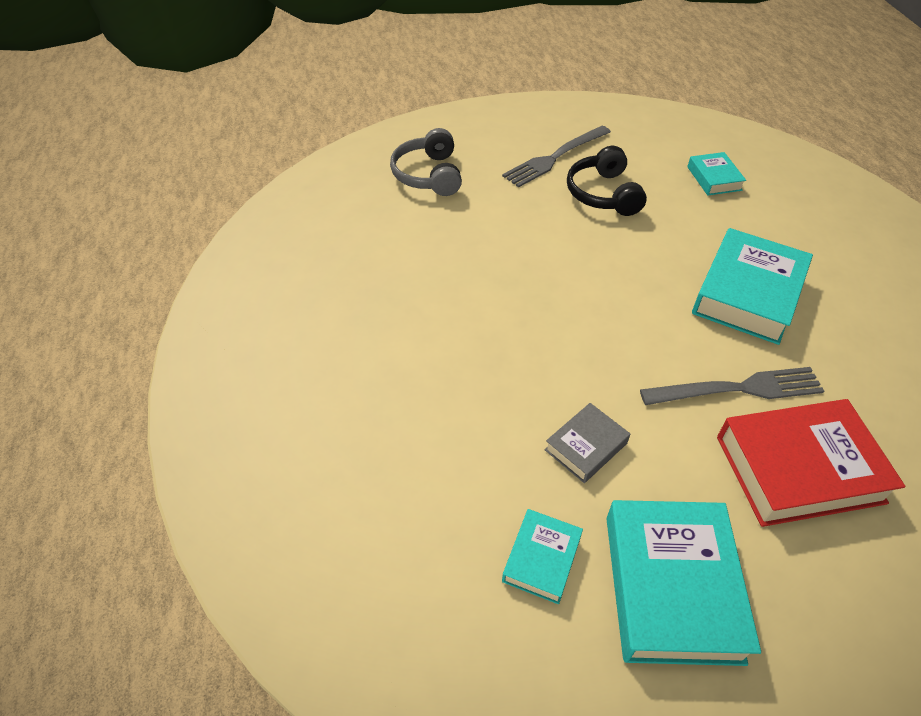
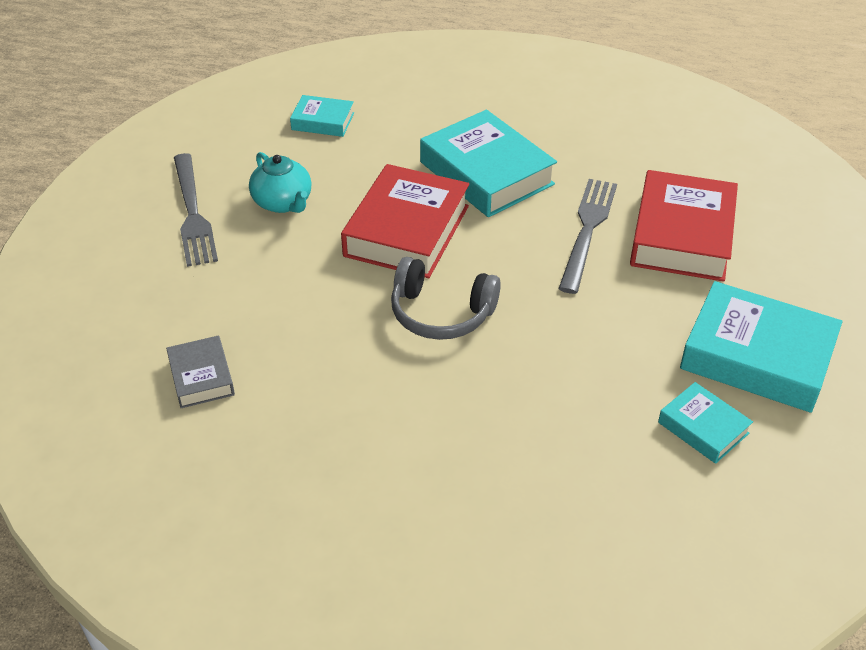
camera: 65 degrees left, 5 degrees down
(428, 175) = (129, 328): grey headphones -> grey headphones (441, 313)
(586, 446) = (601, 351): grey book -> grey book (201, 377)
(603, 194) = (283, 203): black headphones -> turquoise teapot
(631, 270) = (406, 231): none -> red book

